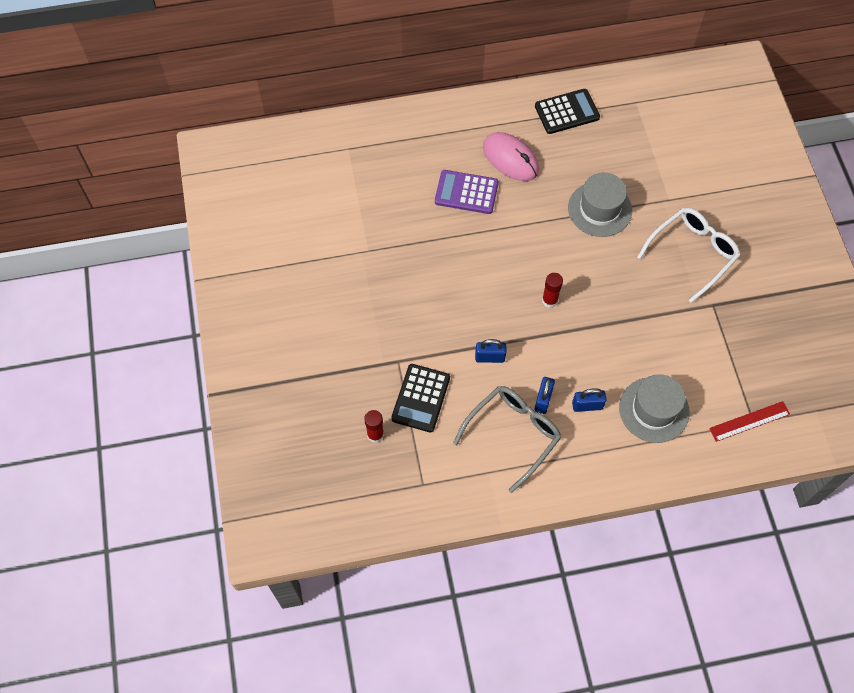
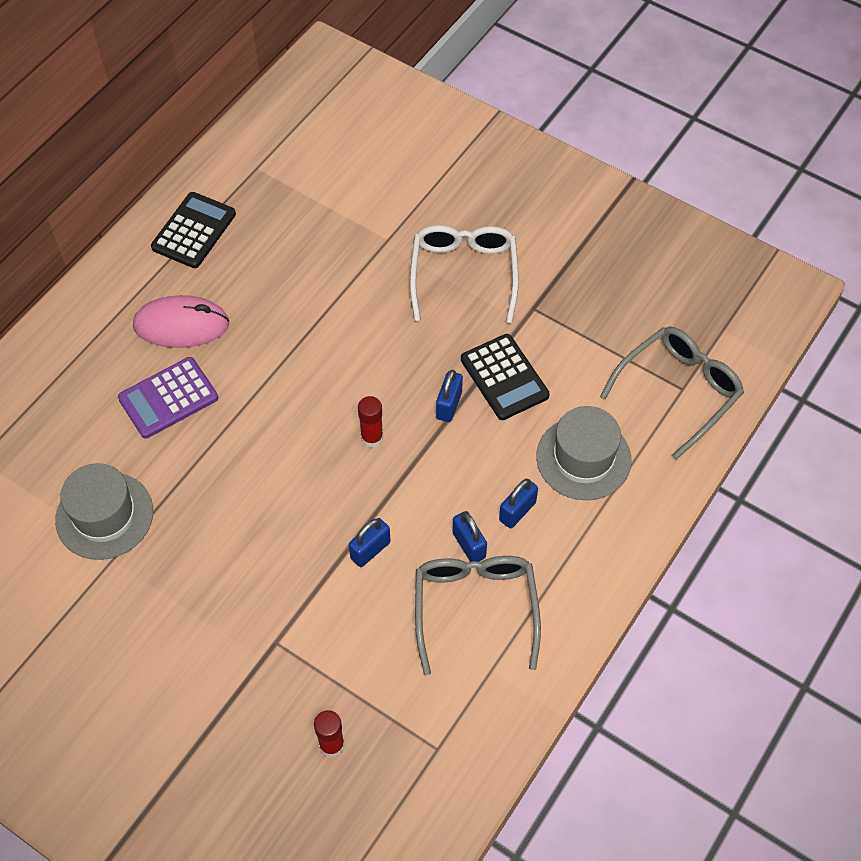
camera: 45 degrees left, 5 degrees down
(421, 398) = (341, 659): black calculator -> black calculator (504, 377)
(599, 209) = (328, 303): grey hat -> grey hat (104, 515)
(608, 318) = (449, 405): none -> blue padlock
(749, 421) = (678, 391): red ruler -> grey glasses

